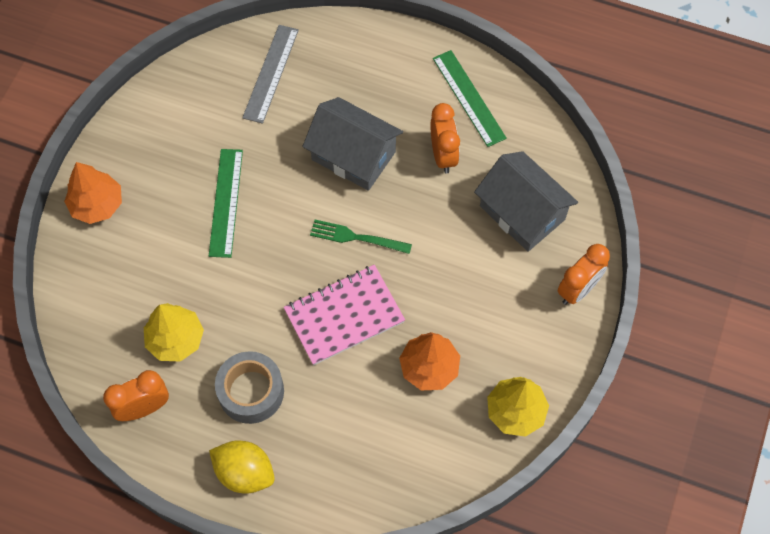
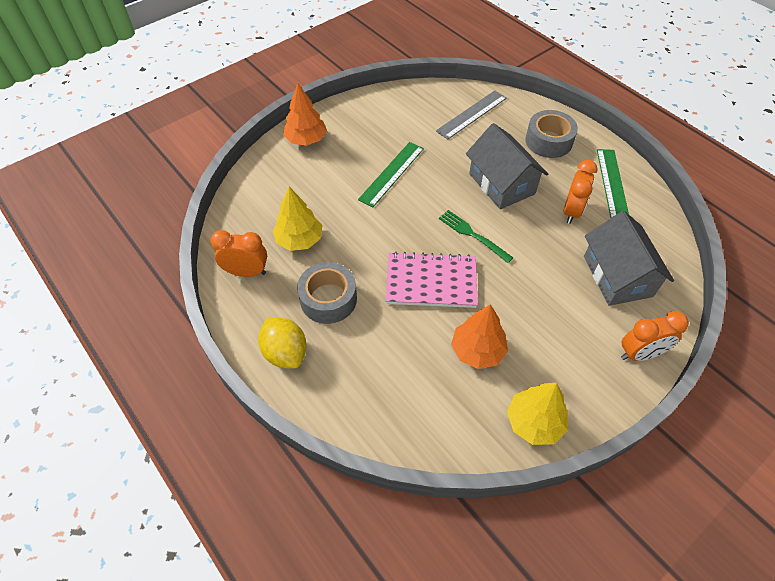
camera: 30 degrees right, 10 degrees down
(376, 71) = (548, 141): none -> grey tape

